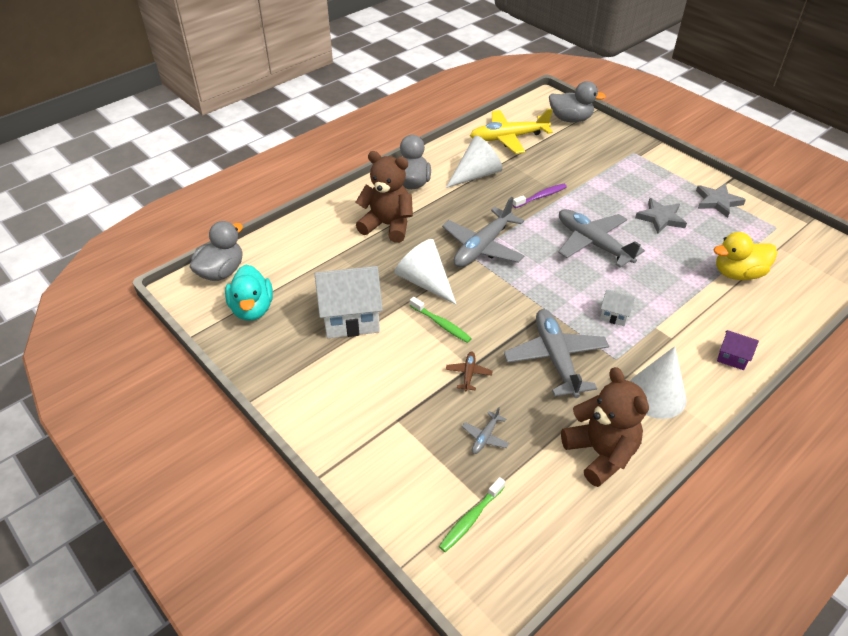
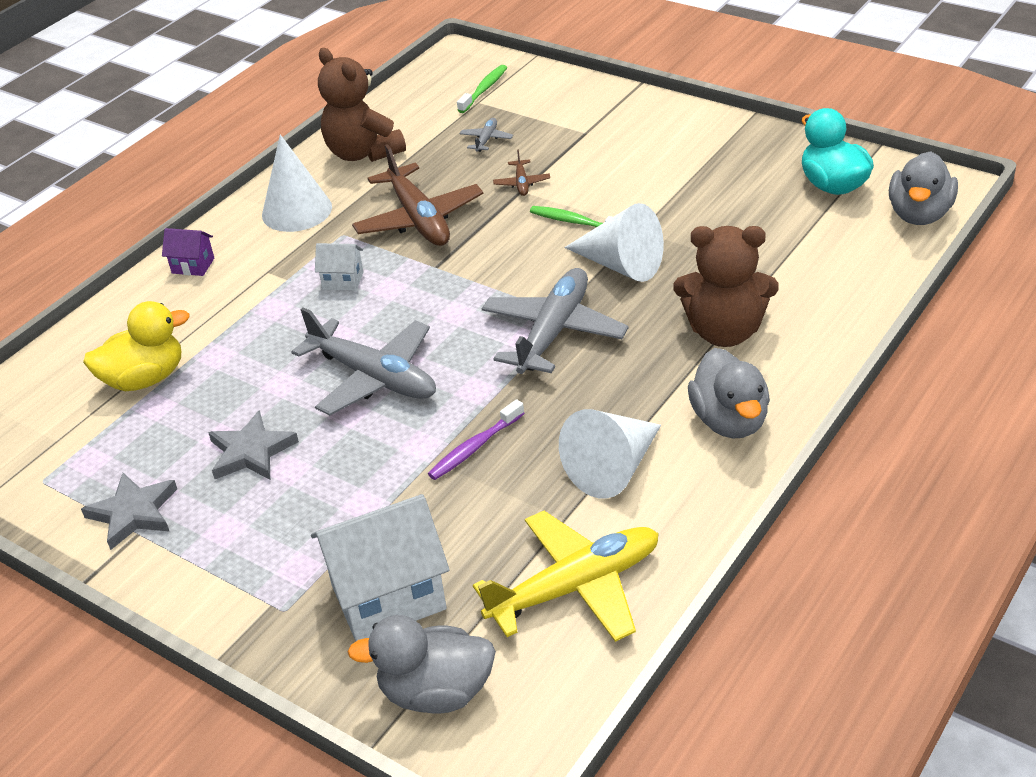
camera: 170 degrees right, 5 degrees down
(351, 319) = (695, 203): white house -> white house (388, 597)
(555, 358) = (419, 219): grey plane -> brown plane

